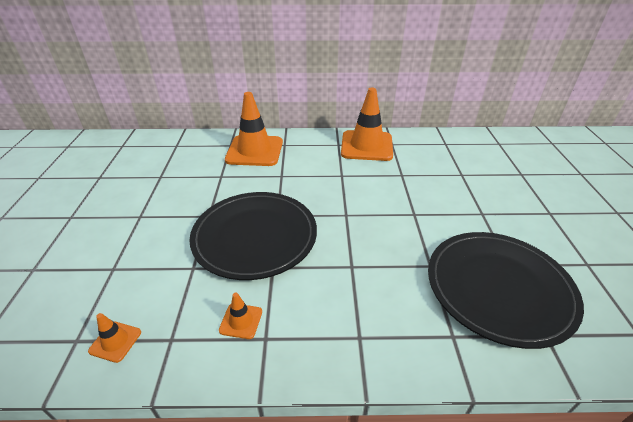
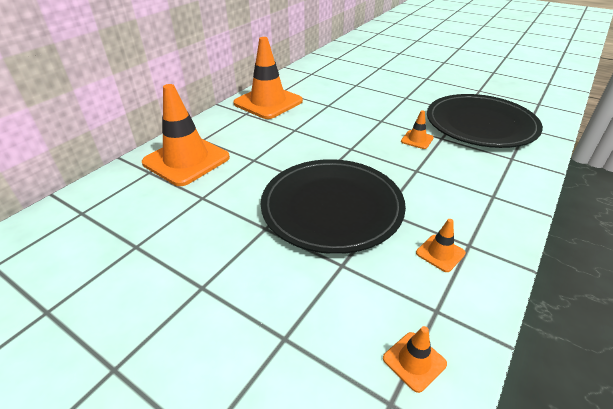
camera: 55 degrees left, 0 degrees up
(406, 249) = (417, 140): none -> orange traffic cone

